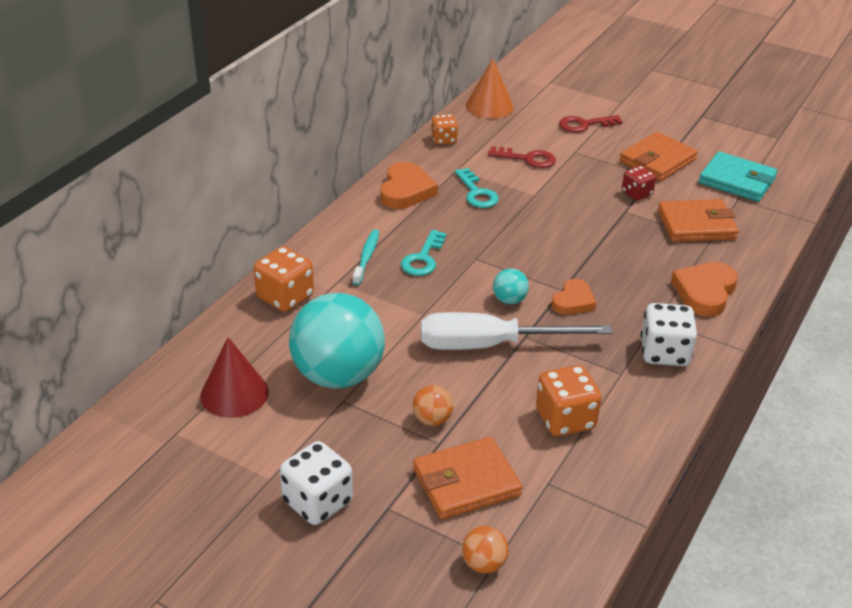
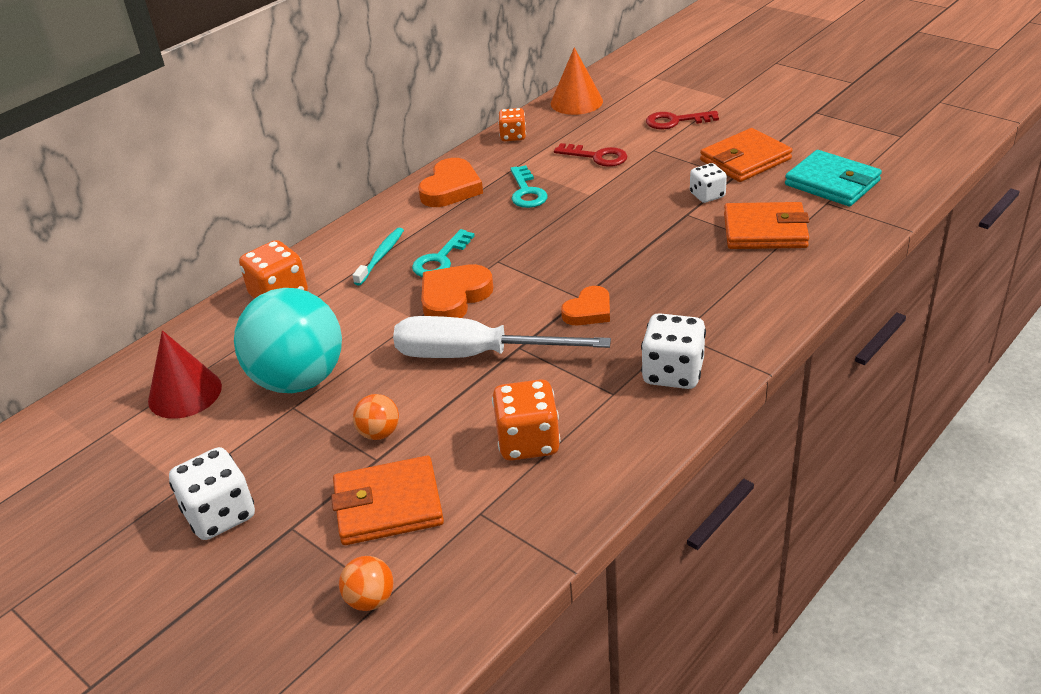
camera: 15 degrees right, 0 degrees up
(509, 300) = (517, 307): turquoise ball -> none
(636, 194) = (707, 195): red dice -> white dice
(704, 292) = (747, 306): orange heart -> orange heart (454, 297)

